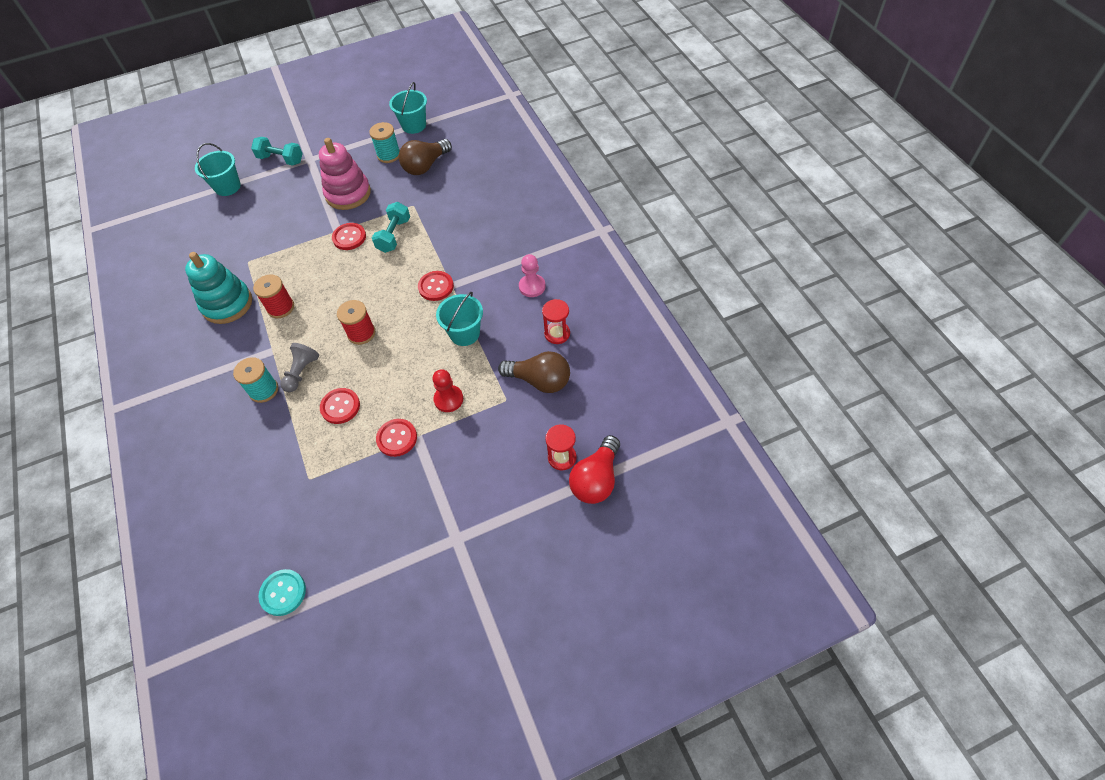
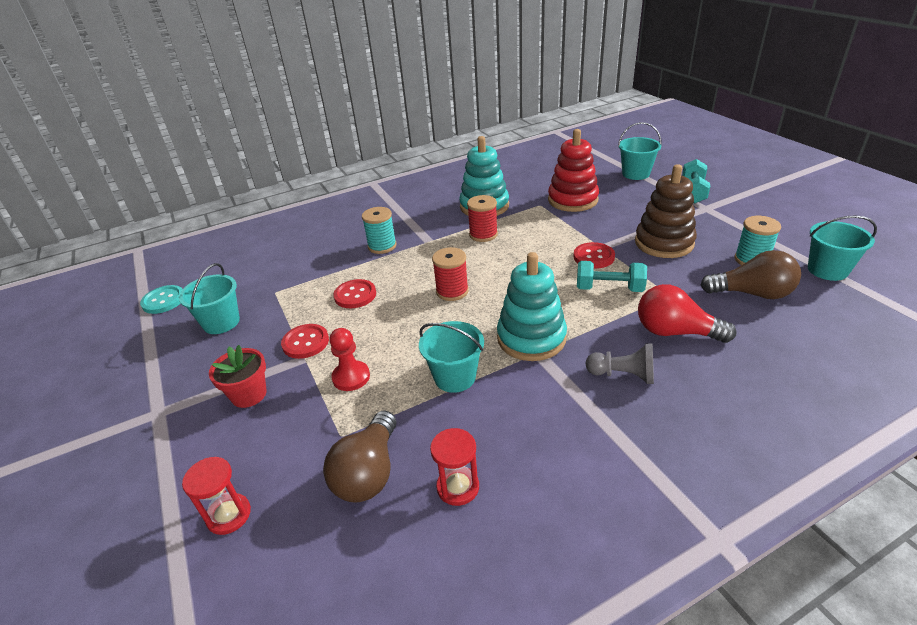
camera: 85 degrees right, 20 degrees down
(251, 237) = (572, 200): none -> red stacking toy
(301, 372) = (401, 263): grey pawn -> grey pawn (623, 375)
(344, 519) = (221, 322): none -> turquoise bucket
(348, 194) = (664, 243): pink stacking toy -> brown stacking toy
(425, 166) = (752, 293): brown light bulb -> brown light bulb turned 150 degrees clockwise
(436, 287) = (531, 338): red button -> turquoise stacking toy
(451, 470) = (249, 394): none -> red flower pot
(532, 286) = (551, 443): pink pawn -> none
(596, 479) = (175, 568): red light bulb -> red light bulb (675, 332)

